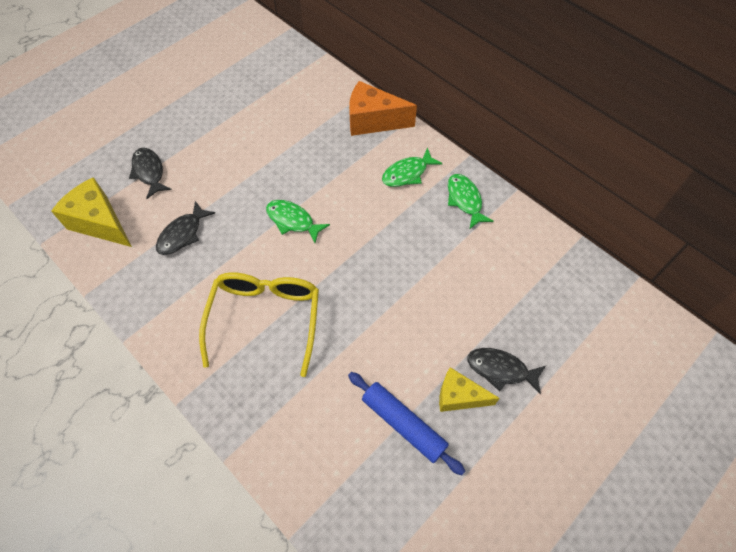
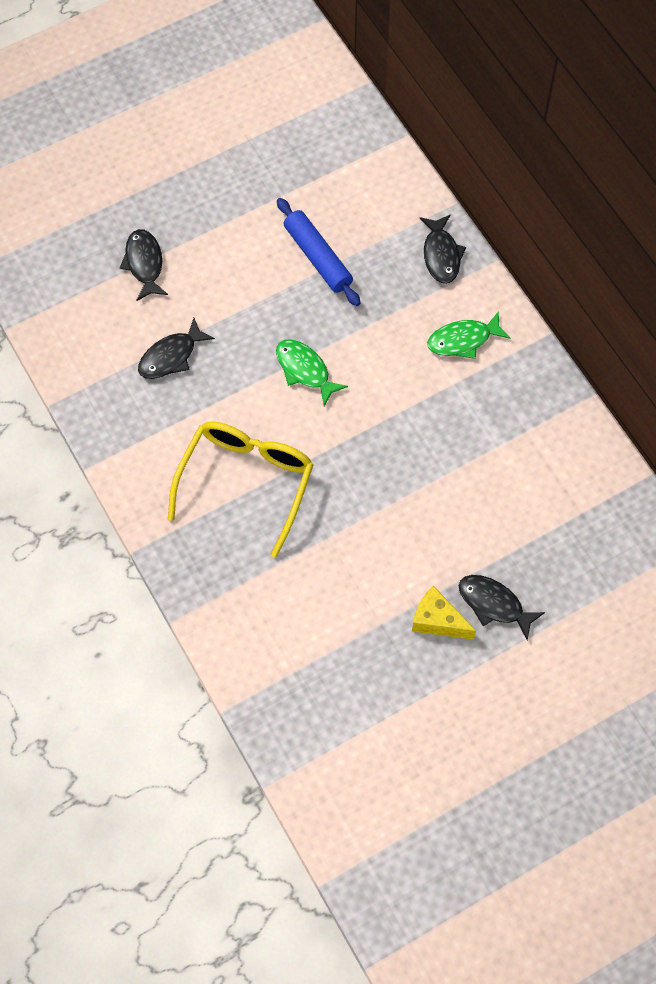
camera: 15 degrees right, 5 degrees up
(100, 222) = (77, 318): yellow cheese -> none
(373, 121) = (441, 255): orange cheese -> black fish
(403, 424) = (368, 633): blue rolling pin -> blue rolling pin (318, 257)
(465, 200) = (523, 393): green fish -> none

